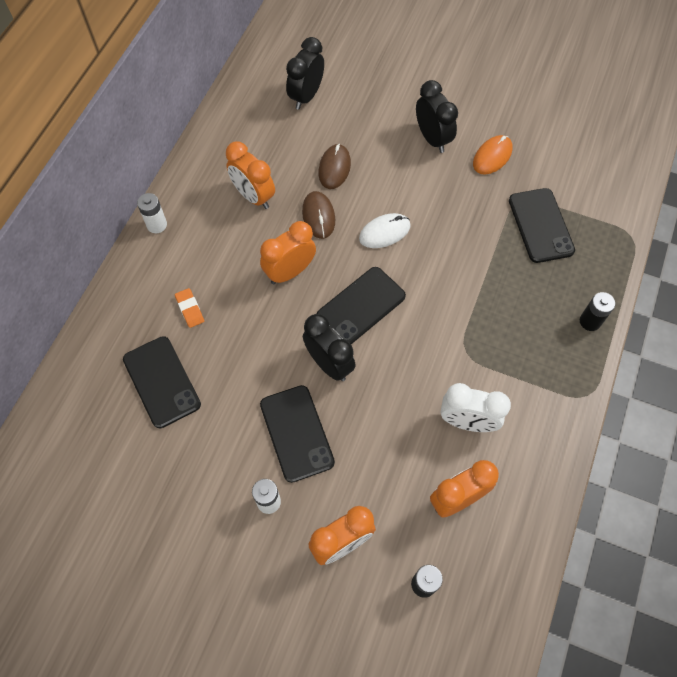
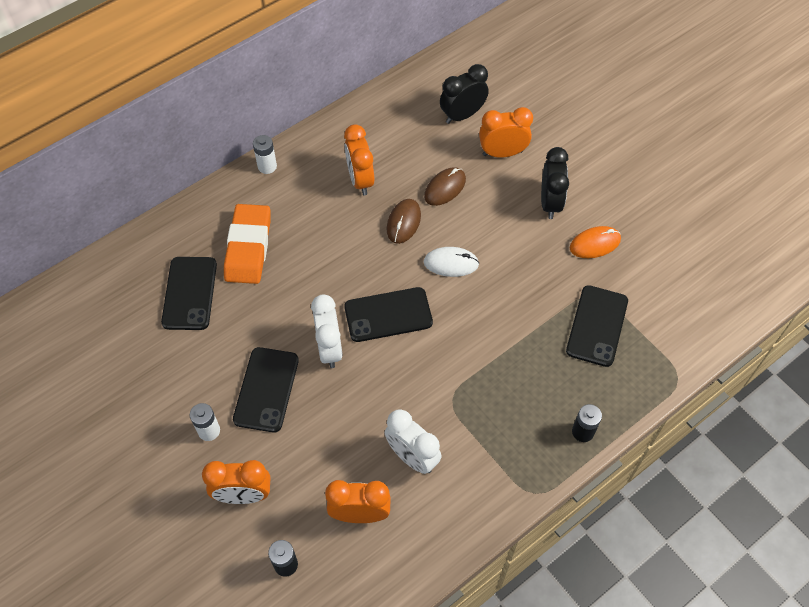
camera: 30 degrees right, 5 degrees down
(190, 309) = (248, 247): orange eraser -> orange eraser, size x2.30
(290, 272) = (348, 257): orange clock -> orange clock (502, 153)
(329, 364) = (329, 348): black clock -> white clock

